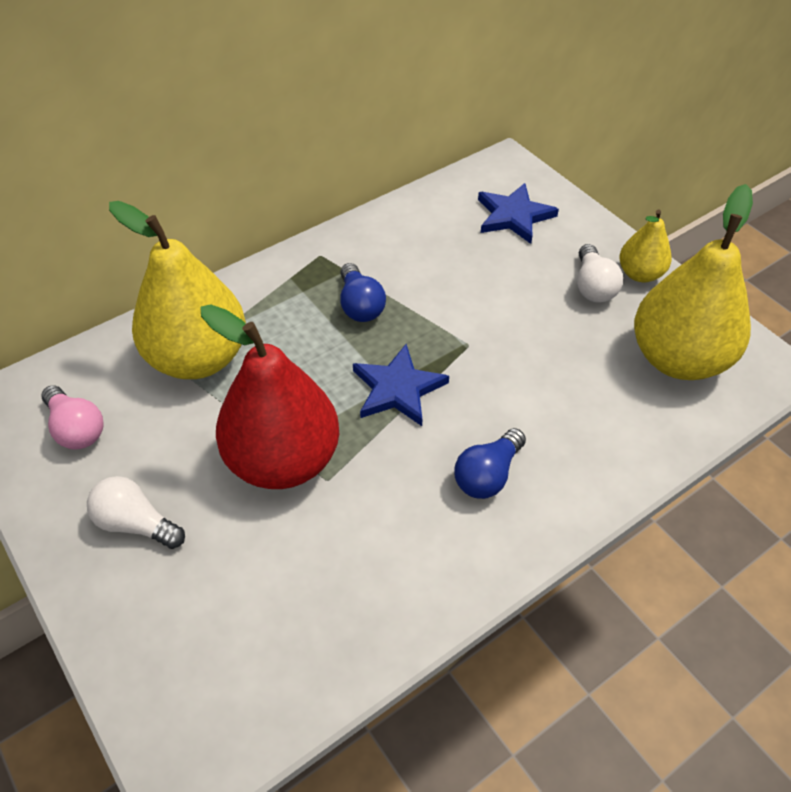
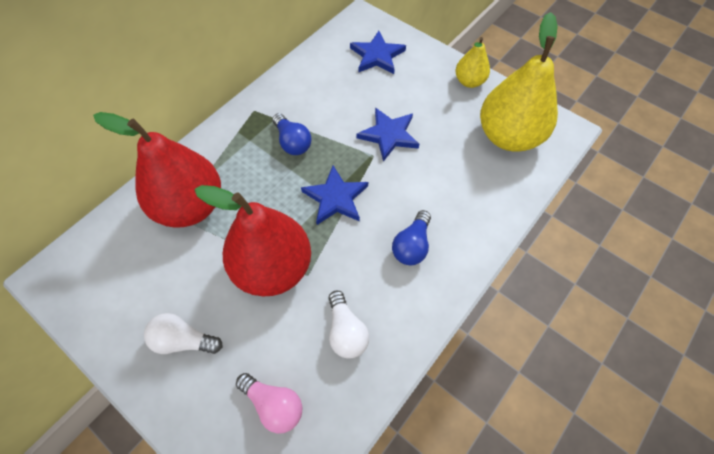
camera: 15 degrees left, 10 degrees up
(76, 429) = (117, 280): pink light bulb -> pink light bulb (273, 405)
(198, 358) = (190, 206): yellow pear -> red pear
(499, 322) = (389, 135): none -> blue star
(593, 286) = (442, 96): white light bulb -> white light bulb (346, 331)

